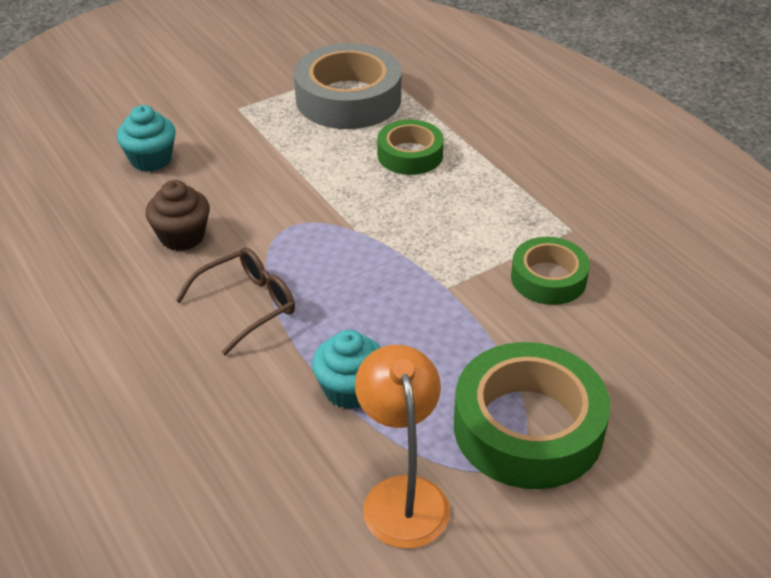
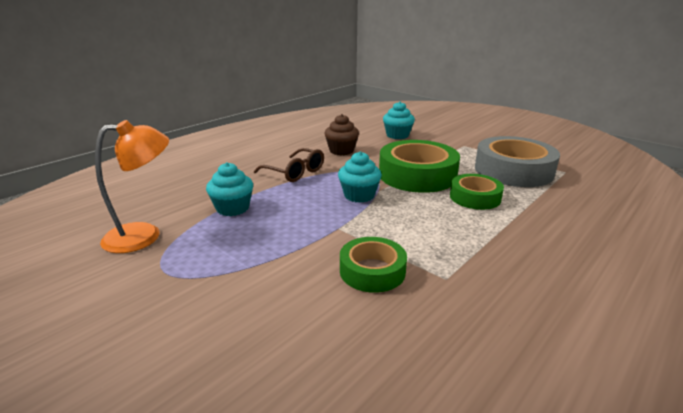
camera: 75 degrees right, 15 degrees down
(362, 251) = (359, 195): none -> turquoise cupcake
(528, 427) = (200, 277): green tape -> green tape (417, 175)

